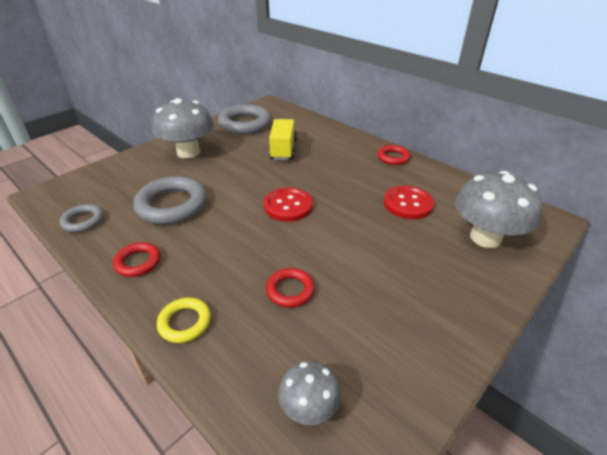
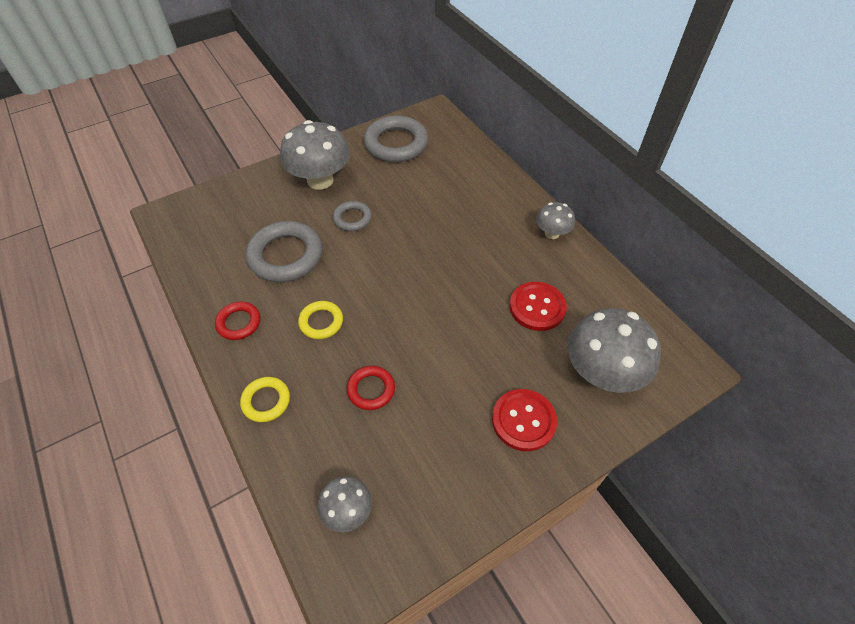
camera: 15 degrees right, 15 degrees up
(83, 221) = (197, 259): grey ring -> grey ring (352, 218)
(222, 247) = (321, 322): none -> yellow ring
(283, 149) = (427, 195): yellow truck -> none
(288, 206) = (404, 282): red button -> red button (523, 420)
(393, 157) = (552, 233): red ring -> grey mushroom

